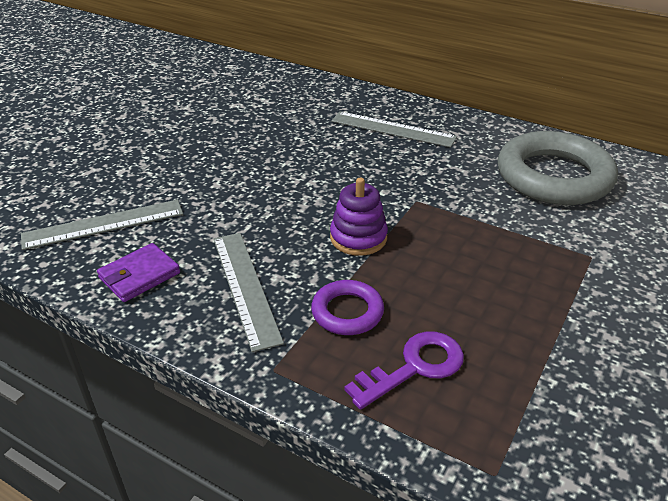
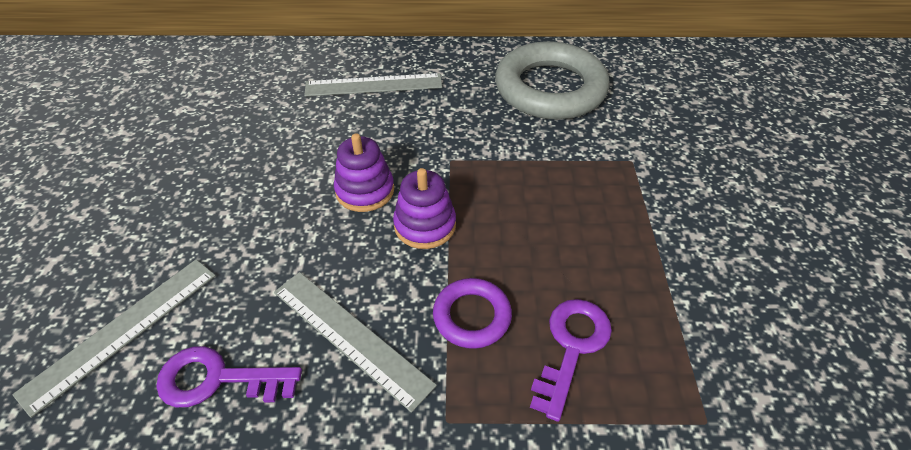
camera: 30 degrees left, 10 degrees up
(139, 275) = (217, 379): purple wallet -> purple key
(329, 198) = (365, 191): none -> purple stacking toy

